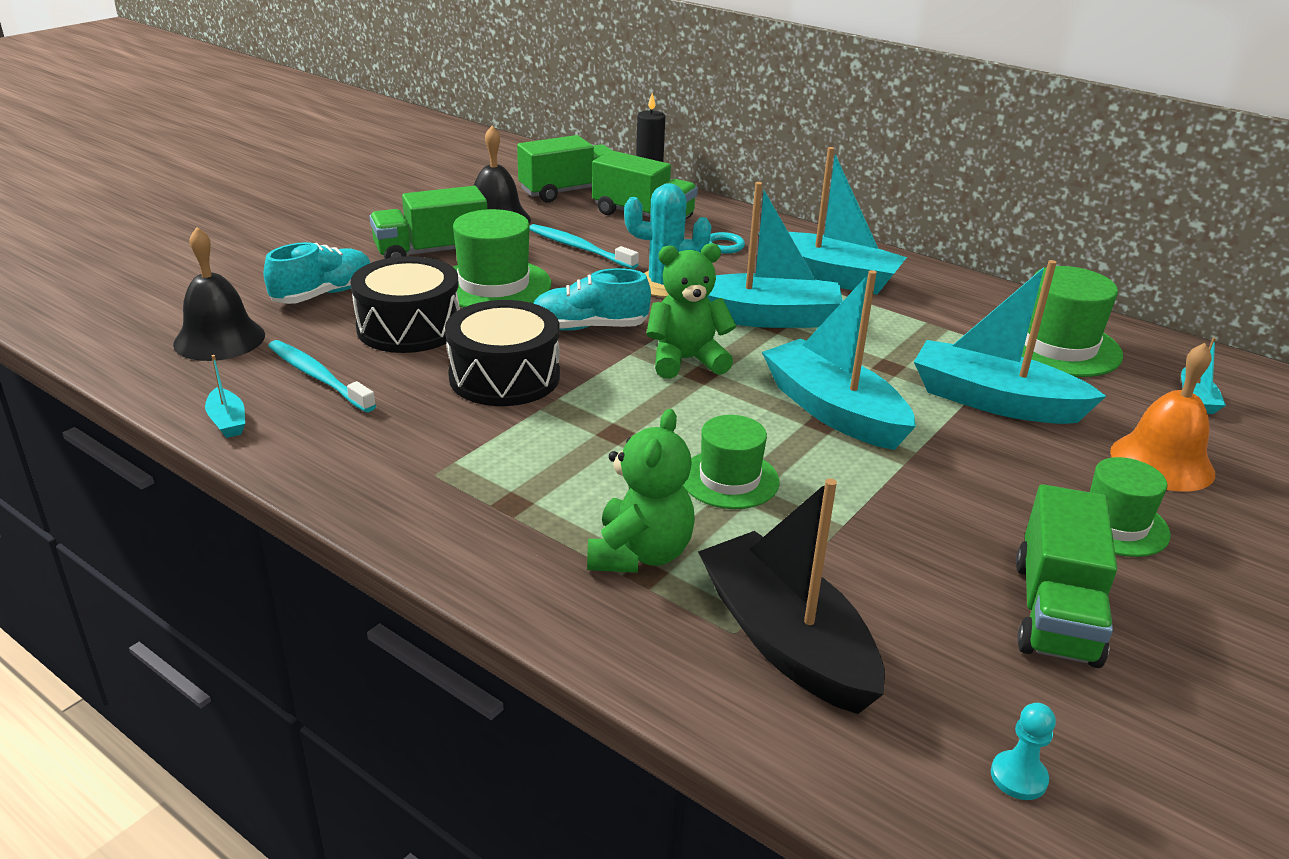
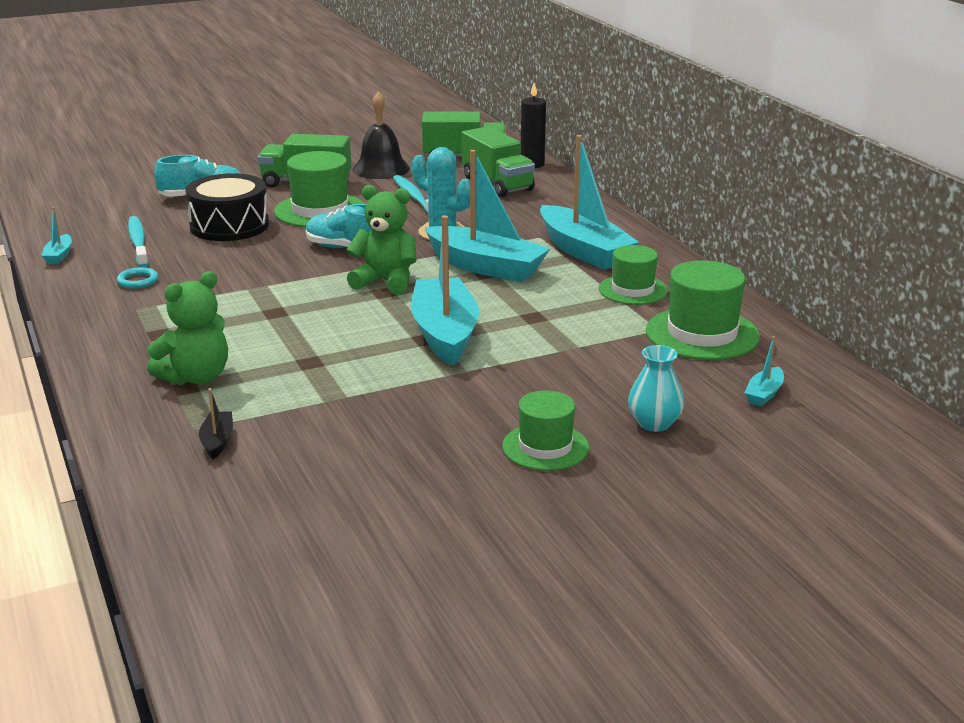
camera: 30 degrees right, 5 degrees down
(219, 339) = (109, 210): black bell -> none
(504, 377) = (250, 266): black drum -> none
(724, 246) = (530, 215): turquoise ring -> turquoise ring (138, 281)
(729, 479) = (310, 354): green hat -> green hat (633, 290)
(786, 641) = (217, 441): black boat -> black boat, size x0.42
(994, 401) = (581, 356): turquoise boat -> none
(1018, 777) = (252, 541): turquoise pawn -> none
(1055, 611) = (414, 478): green truck -> none
(1162, 462) = (654, 423): orange bell -> turquoise vase

